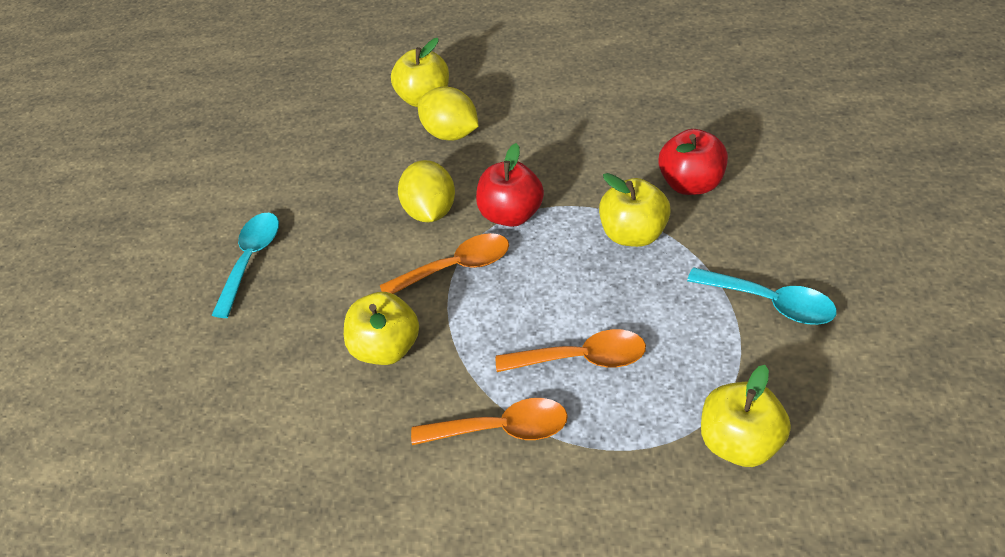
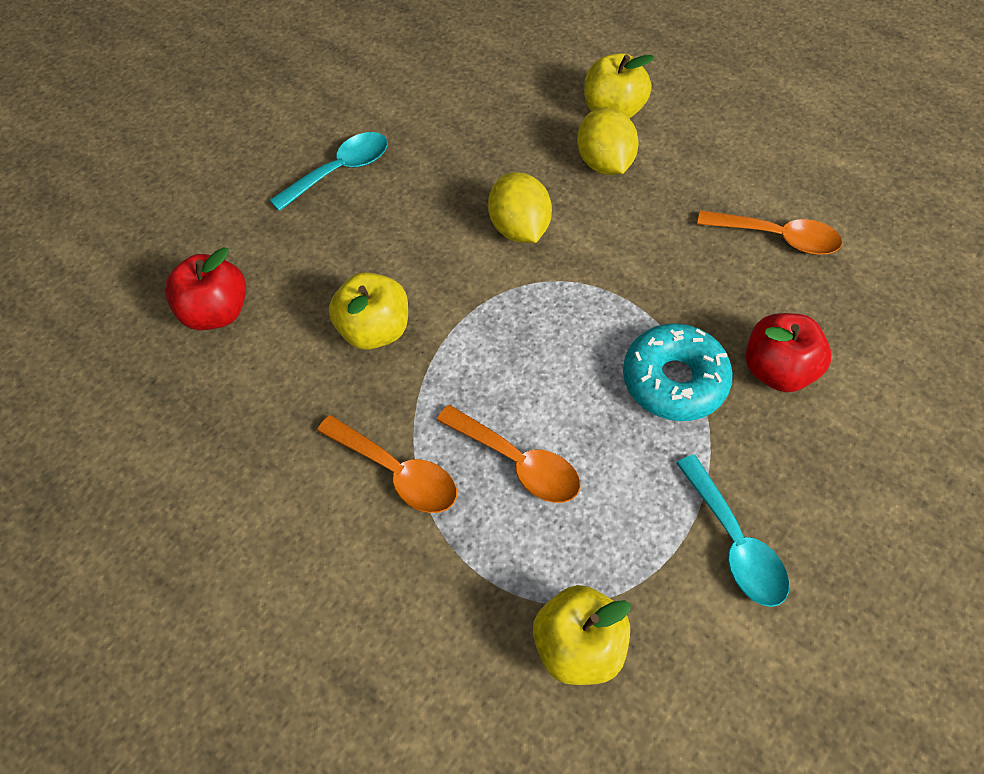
camera: 30 degrees right, 10 degrees up
(431, 211) = (519, 228): yellow lemon -> yellow lemon turned 45 degrees counterclockwise
(456, 267) = (491, 298): orange spoon -> orange spoon (777, 237)
(512, 214) = (584, 281): red apple -> red apple (215, 312)
(634, 233) = (674, 380): yellow apple -> turquoise donut

